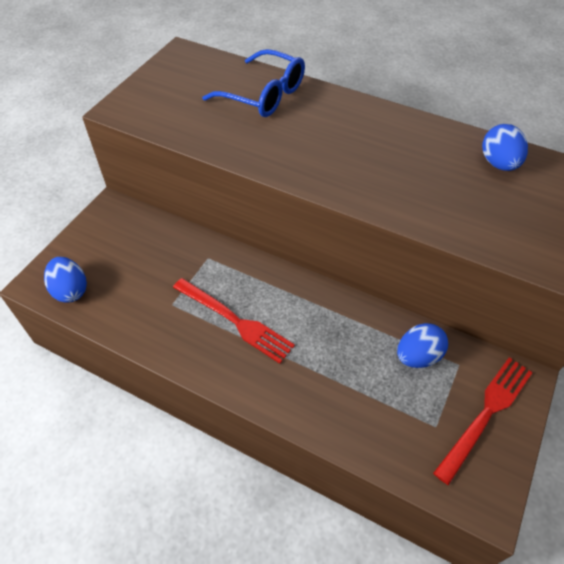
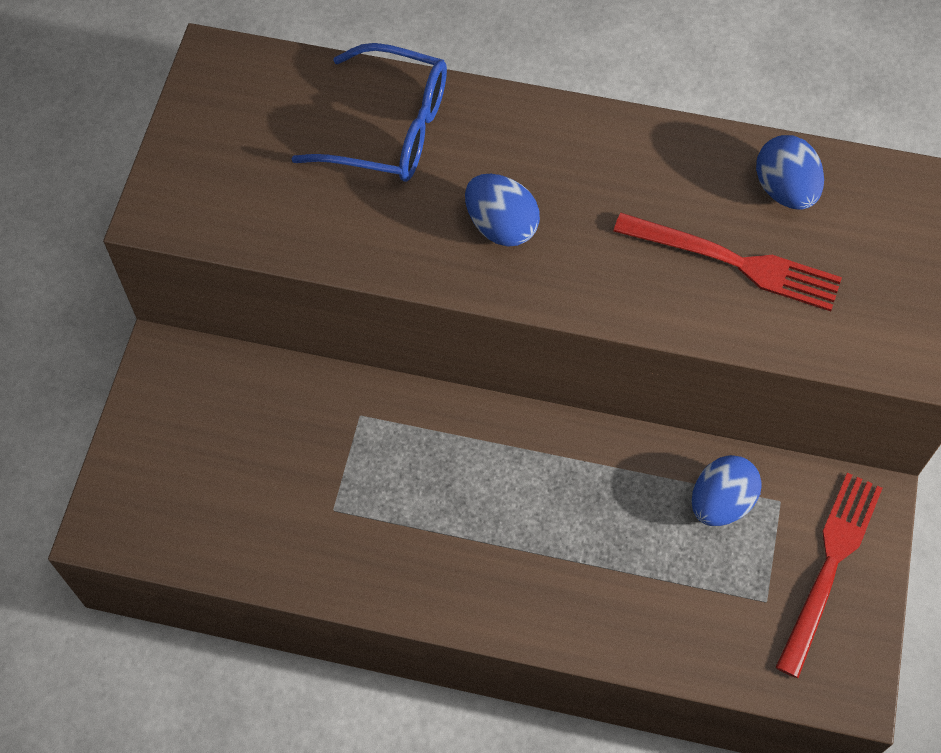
camera: 15 degrees left, 10 degrees up
(70, 290) = (163, 526): blue egg -> blue egg (501, 226)
(235, 321) = (440, 513): red fork -> red fork (735, 262)

